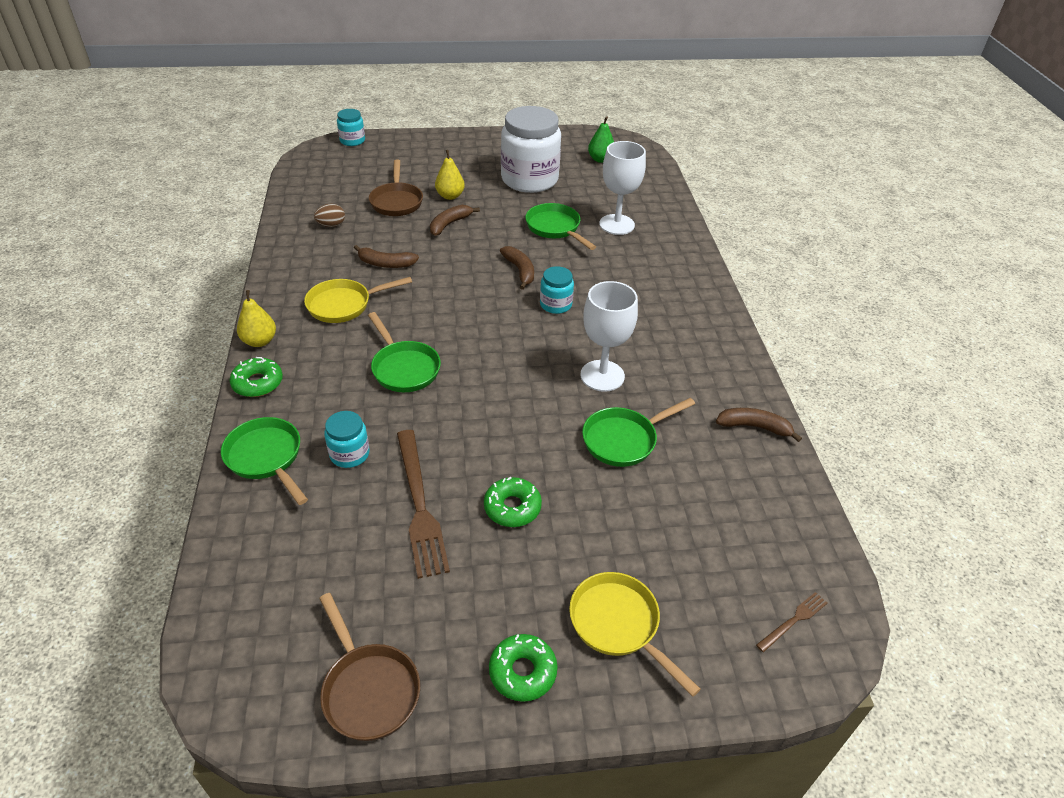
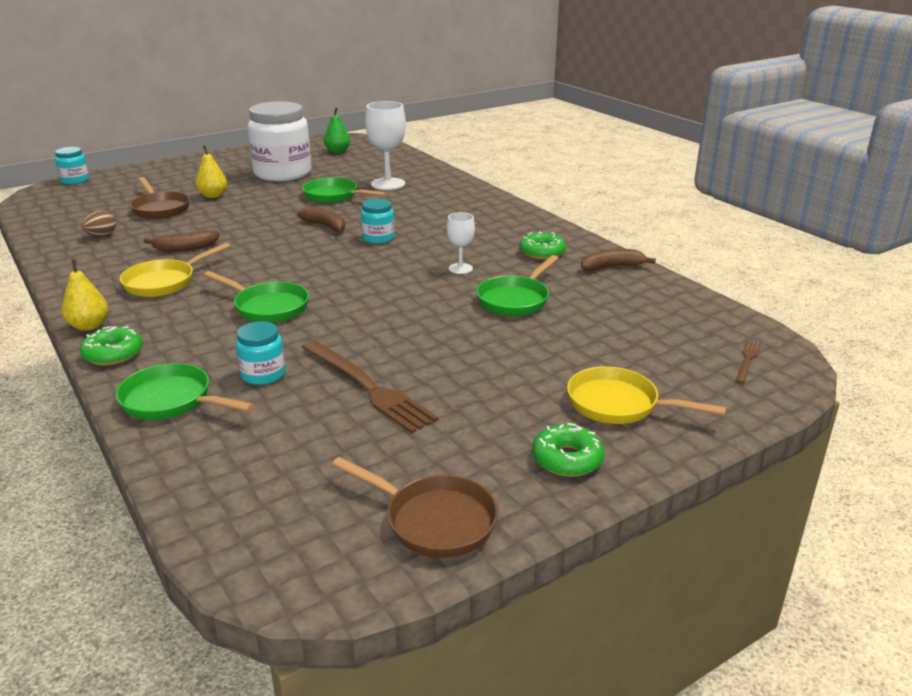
camera: 25 degrees left, 15 degrees down
(449, 224) = (229, 212): brown banana -> none
(512, 507) = (457, 364): green donut -> green donut (542, 252)
(602, 376) = (460, 268): white goblet -> white goblet, size x0.56

